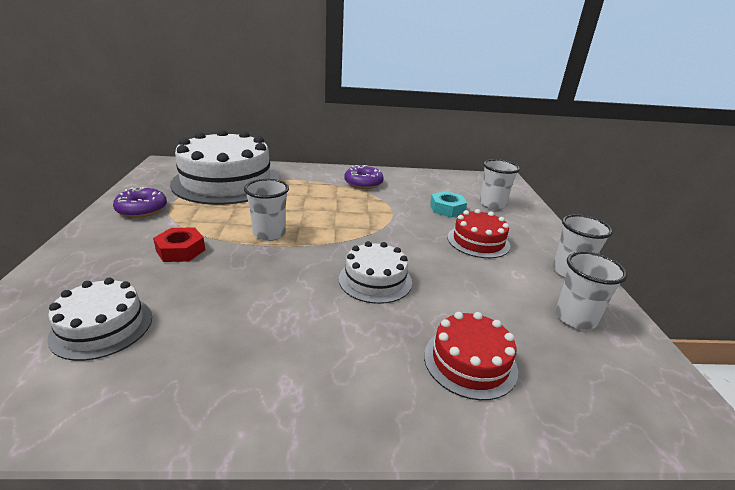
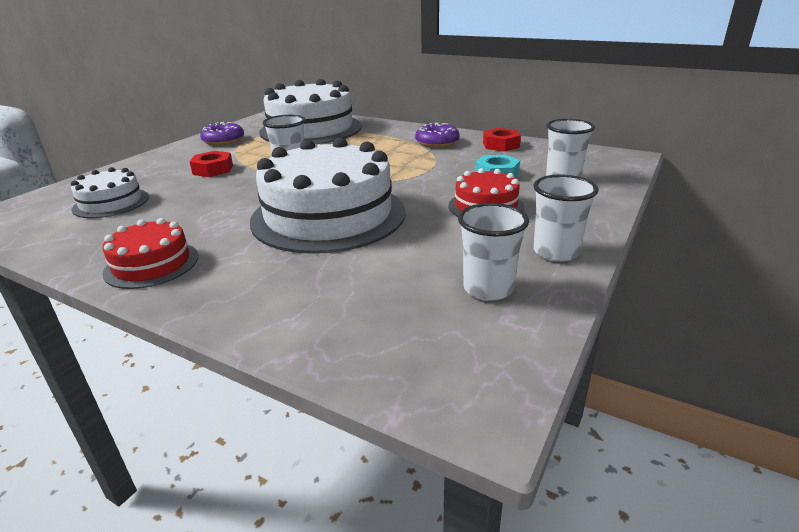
camera: 35 degrees right, 0 degrees up
(375, 280) = (328, 215): white cake -> white cake, size x2.02
(414, 179) = (501, 145): none -> red nut
(470, 362) = (319, 288): red cake -> red cake (152, 264)

